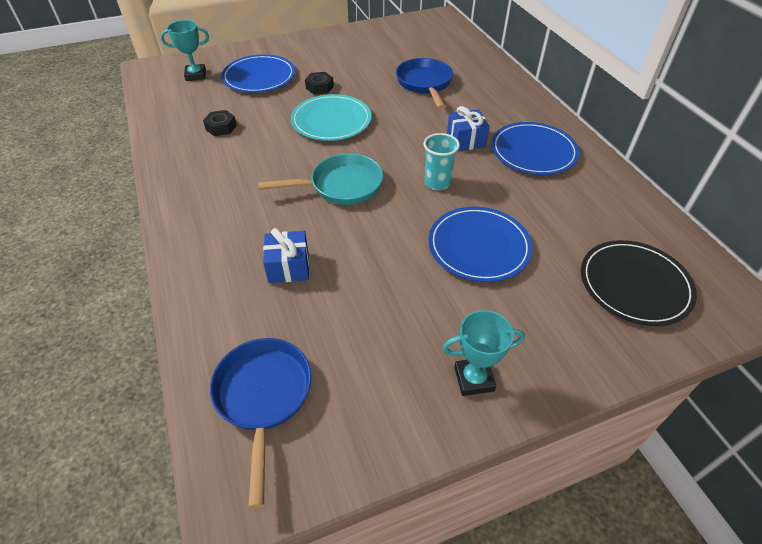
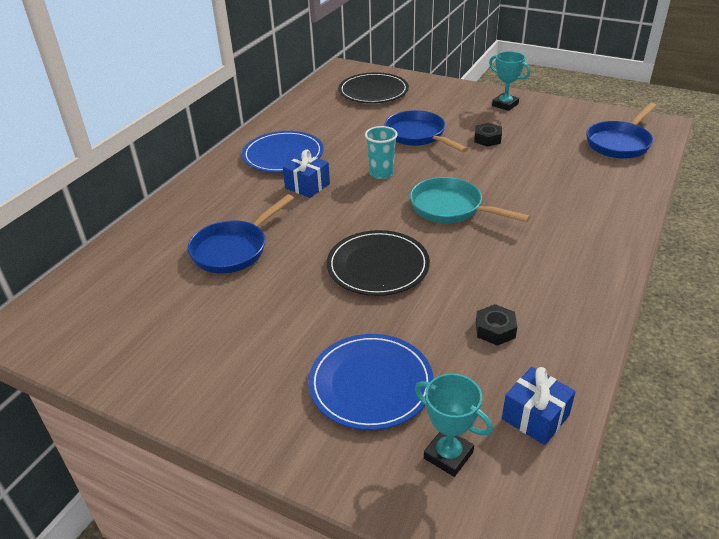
camera: 130 degrees left, 10 degrees down
(288, 267) = (550, 183): blue gift -> blue gift (535, 417)
(319, 87) = (329, 315): black nut -> black nut (487, 139)
(331, 121) = (378, 266): turquoise plate -> black plate
(479, 246) = (418, 136): blue plate -> blue pan

